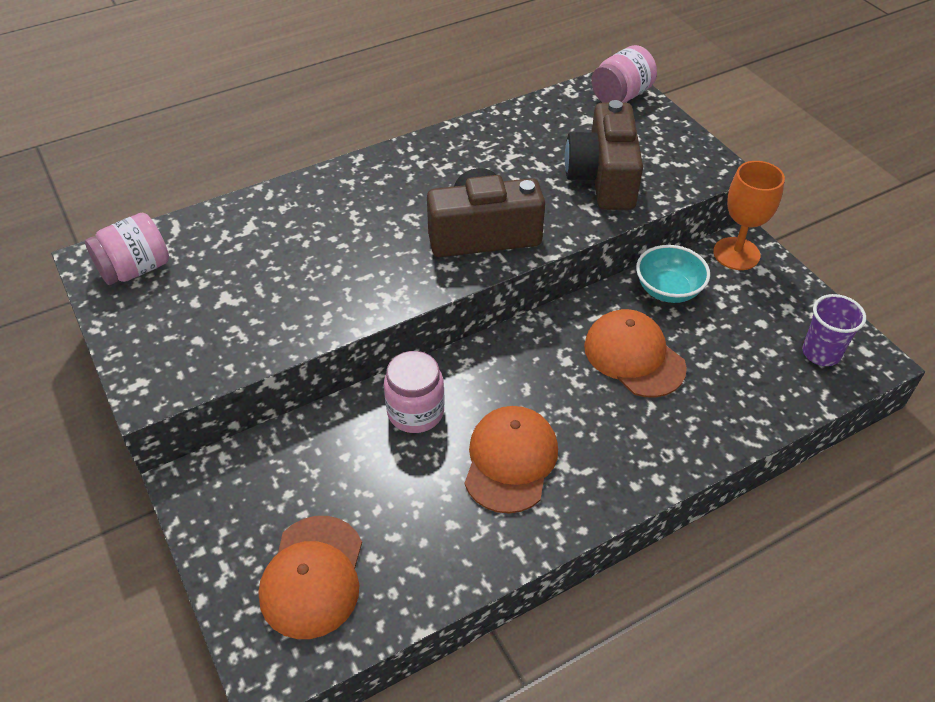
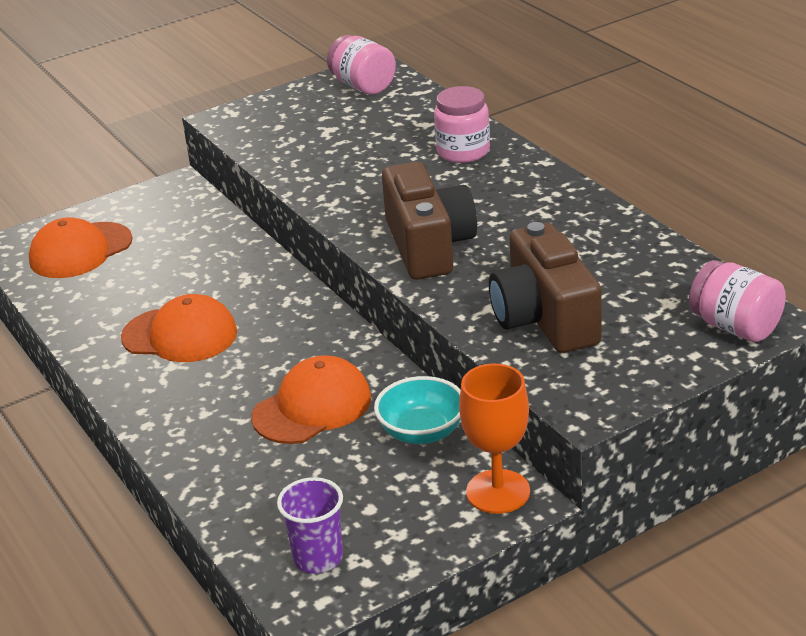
camera: 90 degrees right, 15 degrees down
(313, 577) = (80, 251): orange cap -> orange cap turned 45 degrees counterclockwise
(415, 412) = (242, 278): pink jar -> pink jar (463, 151)
(603, 178) = (545, 318): brown camera -> brown camera turned 105 degrees counterclockwise

